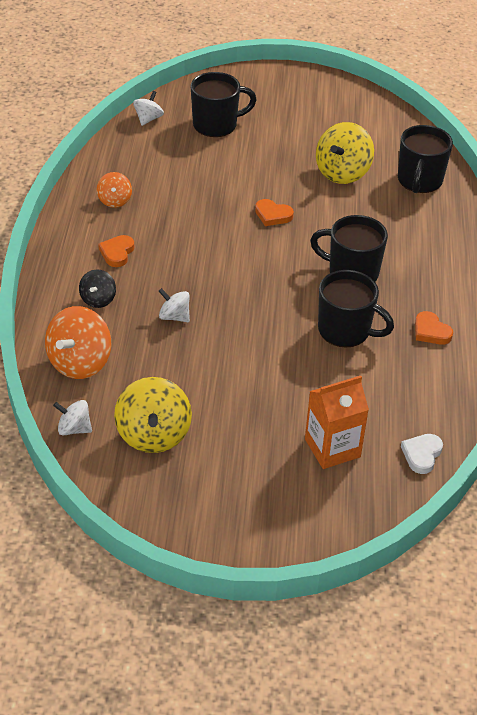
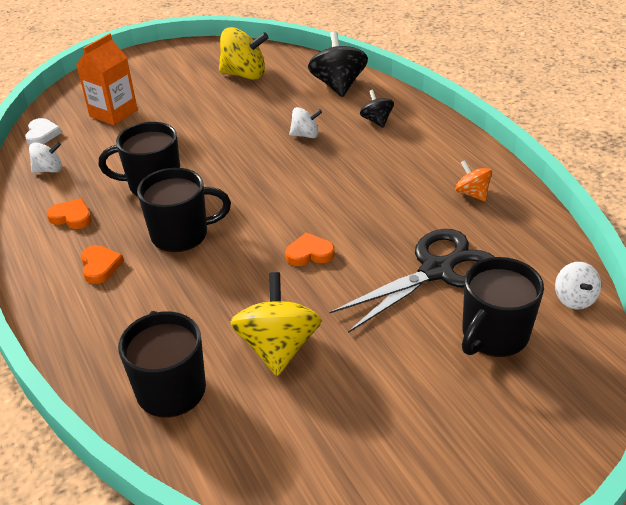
camera: 150 degrees right, 5 degrees down
(74, 428) = (298, 59): white spinning top -> white spinning top (49, 170)
(80, 362) = (338, 85): orange spinning top -> black spinning top
(117, 253) = (408, 155): orange heart -> orange heart (100, 266)
(153, 434) = (244, 75): yellow spinning top -> yellow spinning top turned 135 degrees clockwise
(205, 167) = (437, 271): none -> black scissors

